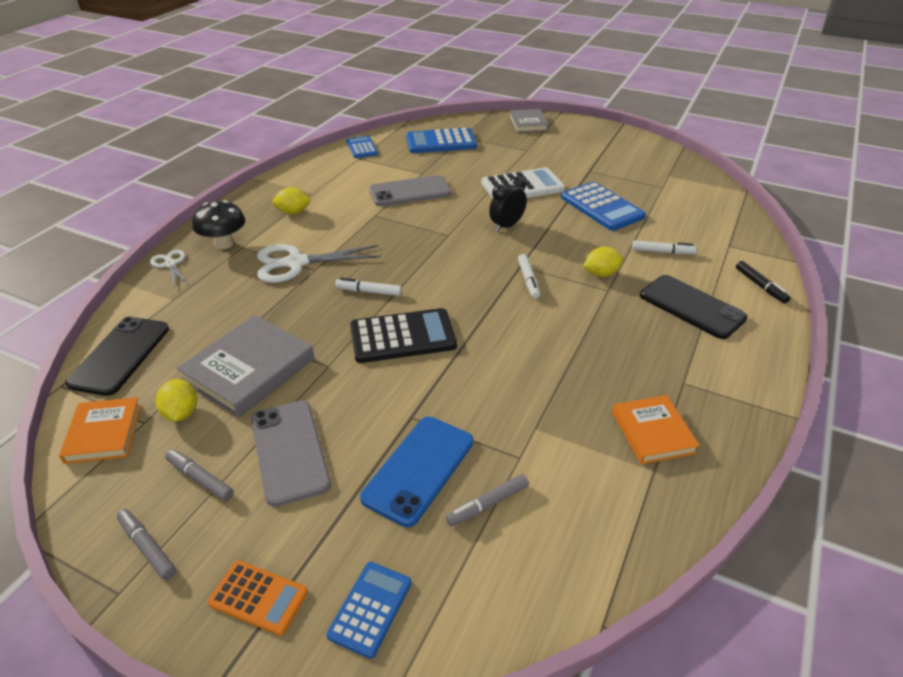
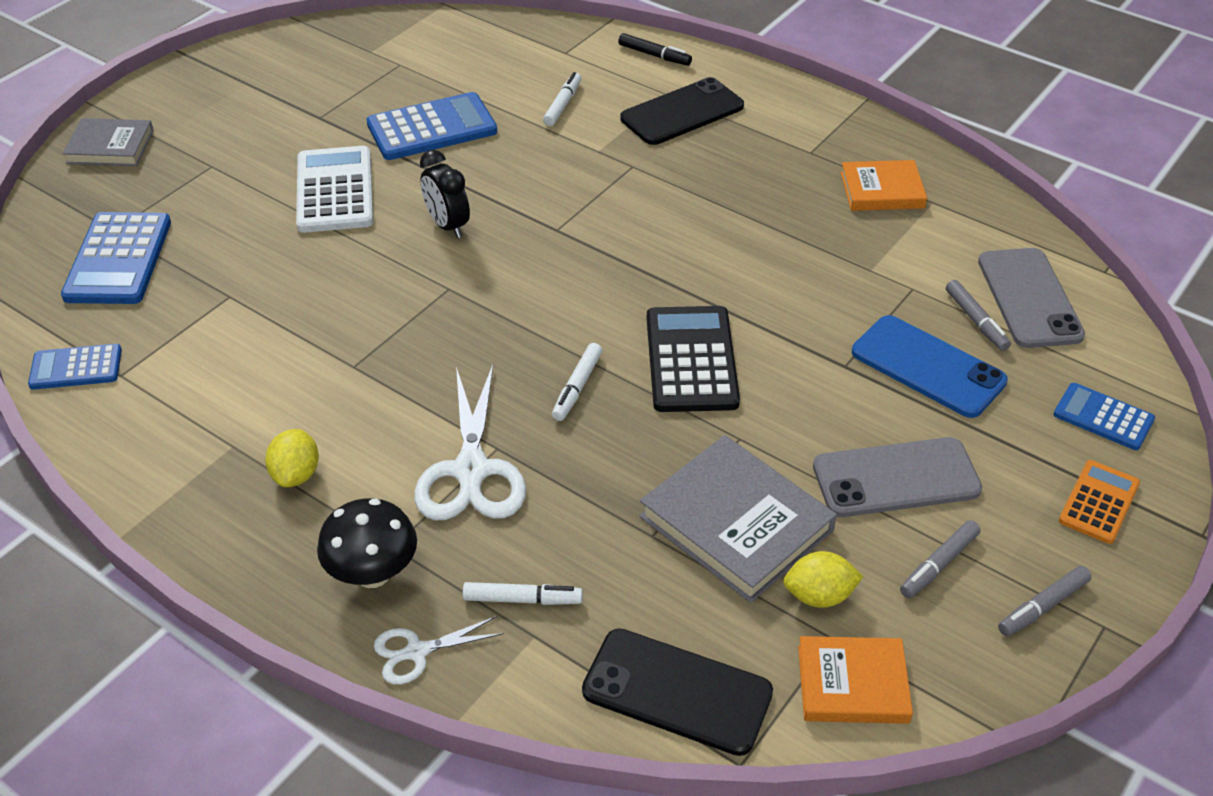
camera: 80 degrees left, 5 degrees up
(410, 192) = (291, 317): grey phone -> grey phone (1029, 298)
(528, 280) = (592, 228): white marker -> white marker (522, 599)
(601, 274) = (596, 164): yellow lemon -> none
(760, 286) = (654, 55): black marker -> black marker turned 45 degrees clockwise

